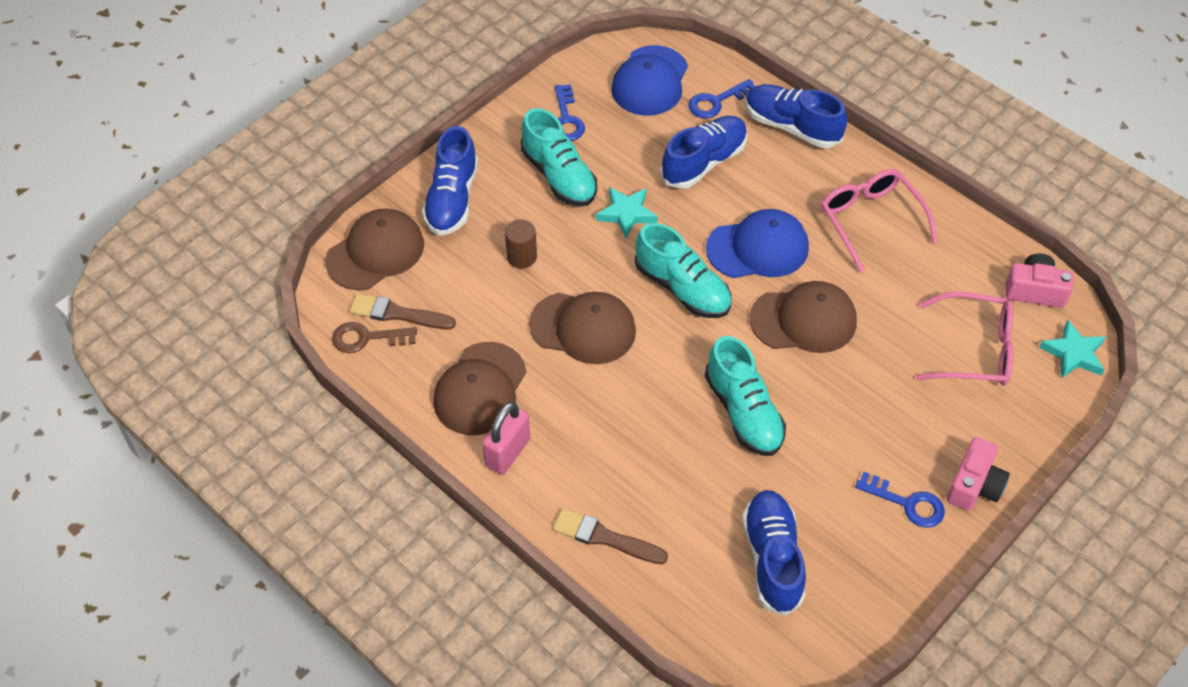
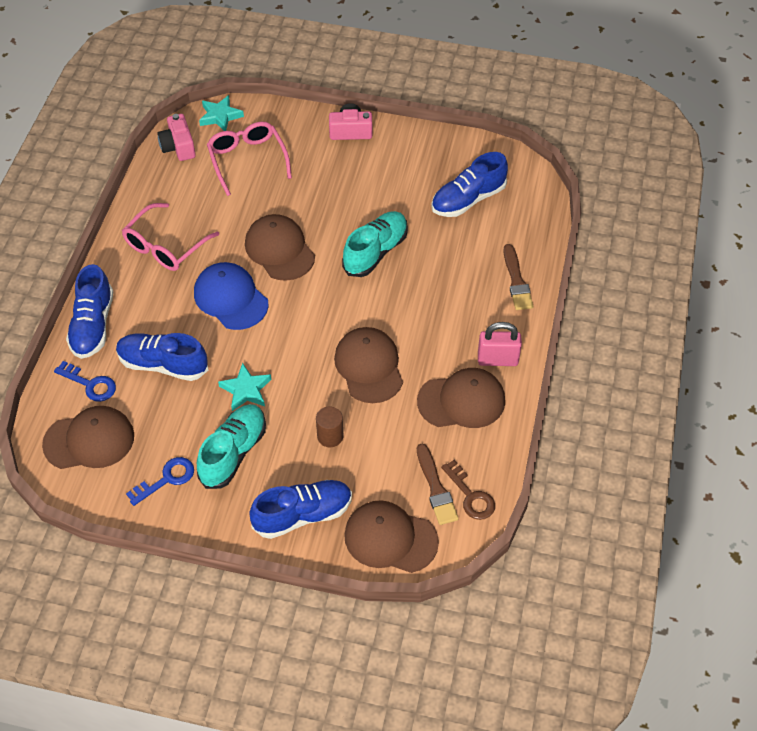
camera: 120 degrees left, 0 degrees up
(650, 81) = (89, 440): blue cap -> brown cap
(682, 288) = (295, 326): turquoise shoe -> none
(907, 503) = (385, 155): blue key -> none

